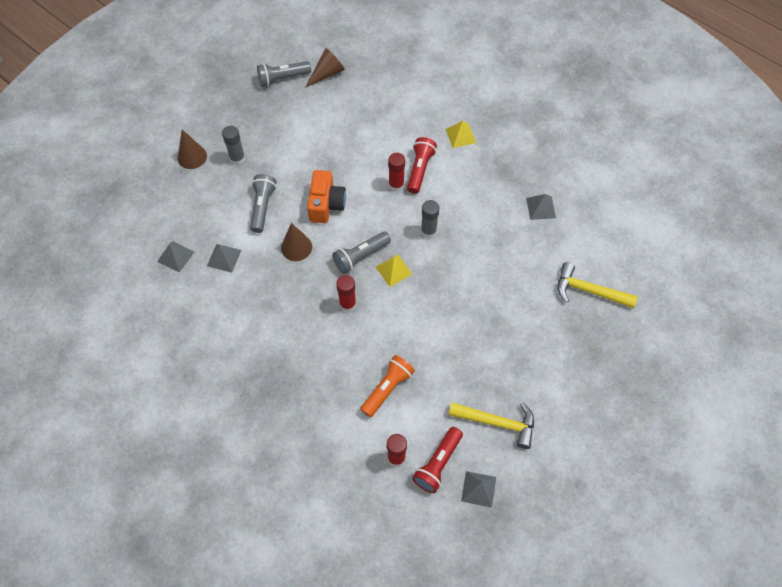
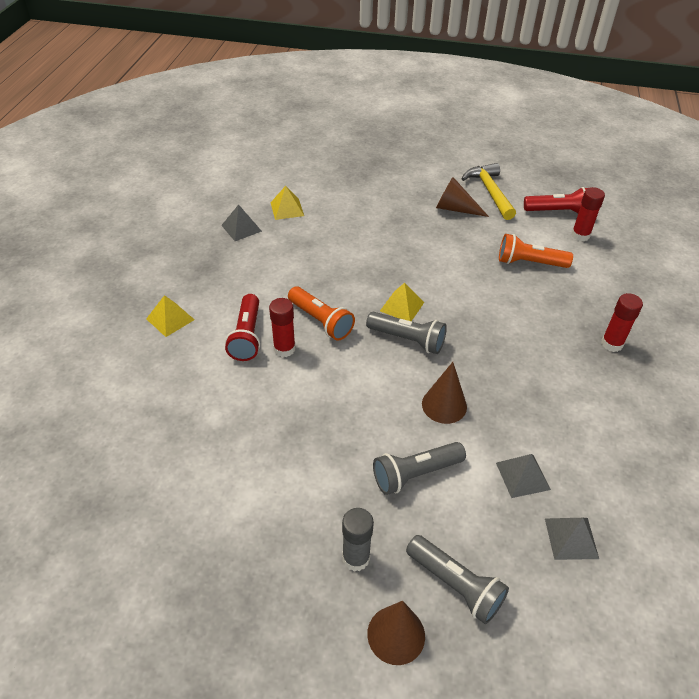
camera: 120 degrees left, 15 degrees down
(282, 78) = (149, 586): grey flashlight -> grey flashlight (455, 585)
(326, 204) = (360, 405): orange camera -> none
(327, 74) = (111, 521): brown cone -> brown cone (455, 209)
(347, 304) = (473, 326): red glue stick -> red glue stick (612, 344)
(409, 215) = (321, 321): none -> orange flashlight
(420, 170) = (247, 336): red flashlight -> red flashlight turned 75 degrees counterclockwise
(428, 231) = (331, 297): grey glue stick -> none
(478, 489) = (552, 186): grey pyramid -> none
(551, 248) = (287, 209): none -> yellow pyramid
(589, 291) = (318, 177): yellow hammer -> none

